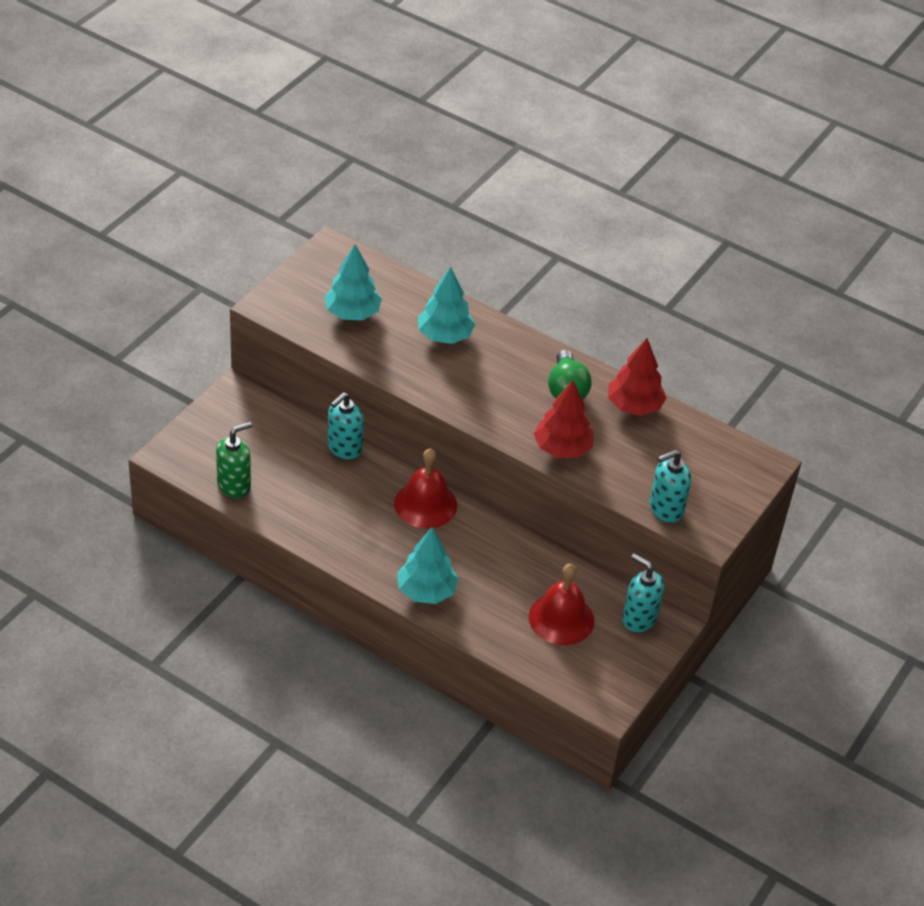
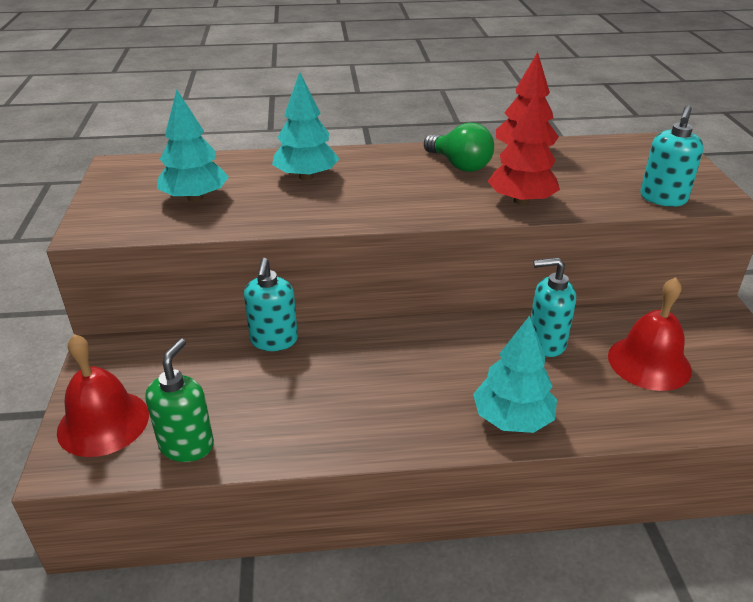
camera: 35 degrees left, 10 degrees down
(425, 504) = (408, 342): red bell -> red bell (103, 422)
(639, 618) = (696, 323): turquoise soap dispenser -> turquoise soap dispenser (545, 343)

